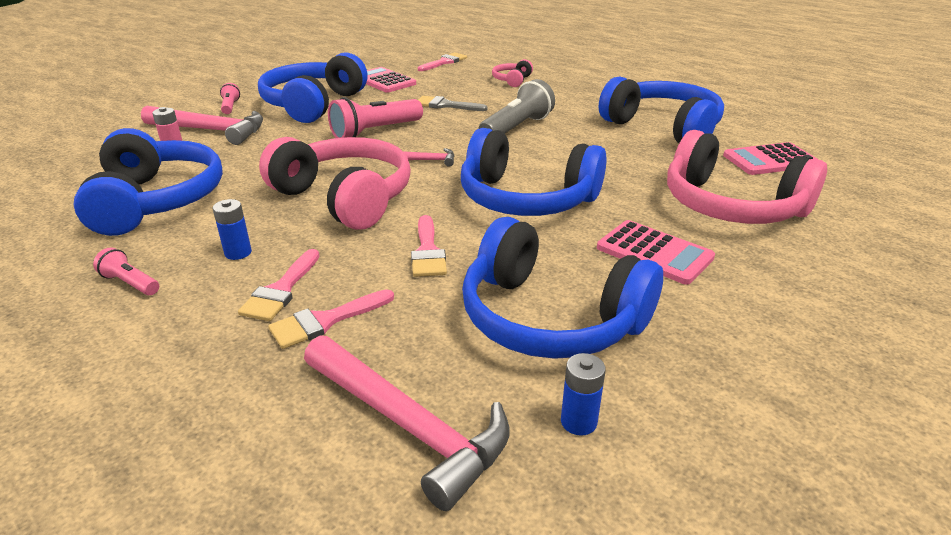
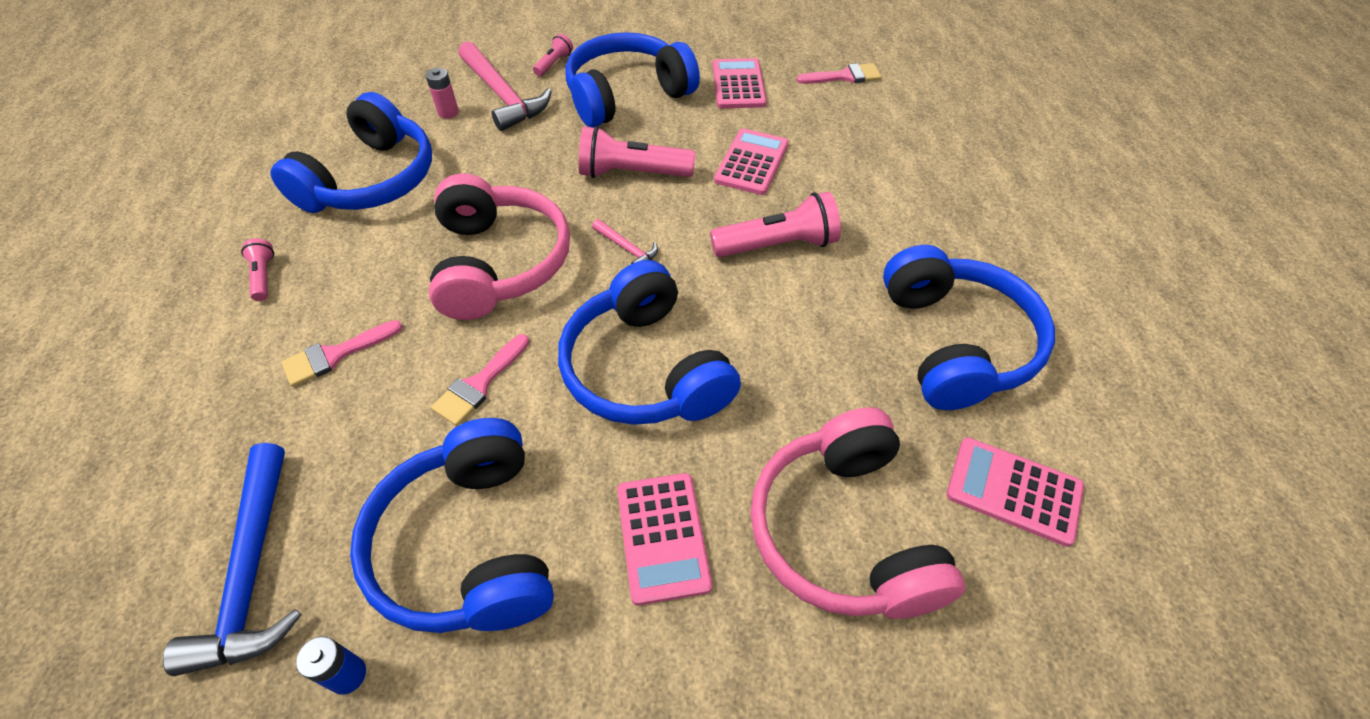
camera: 40 degrees right, 20 degrees up
(238, 253) = (355, 287): blue battery -> none
(326, 321) = (324, 414): pink brush -> none
(409, 425) = (252, 571): pink hammer -> blue hammer
(446, 105) = (751, 162): grey brush -> pink calculator
(512, 80) = (882, 150): pink headphones -> none
(516, 128) = (777, 245): grey flashlight -> pink flashlight

